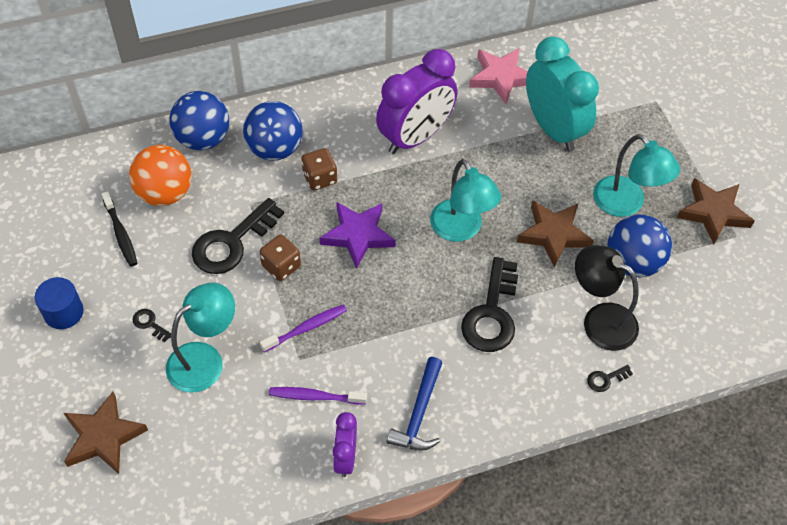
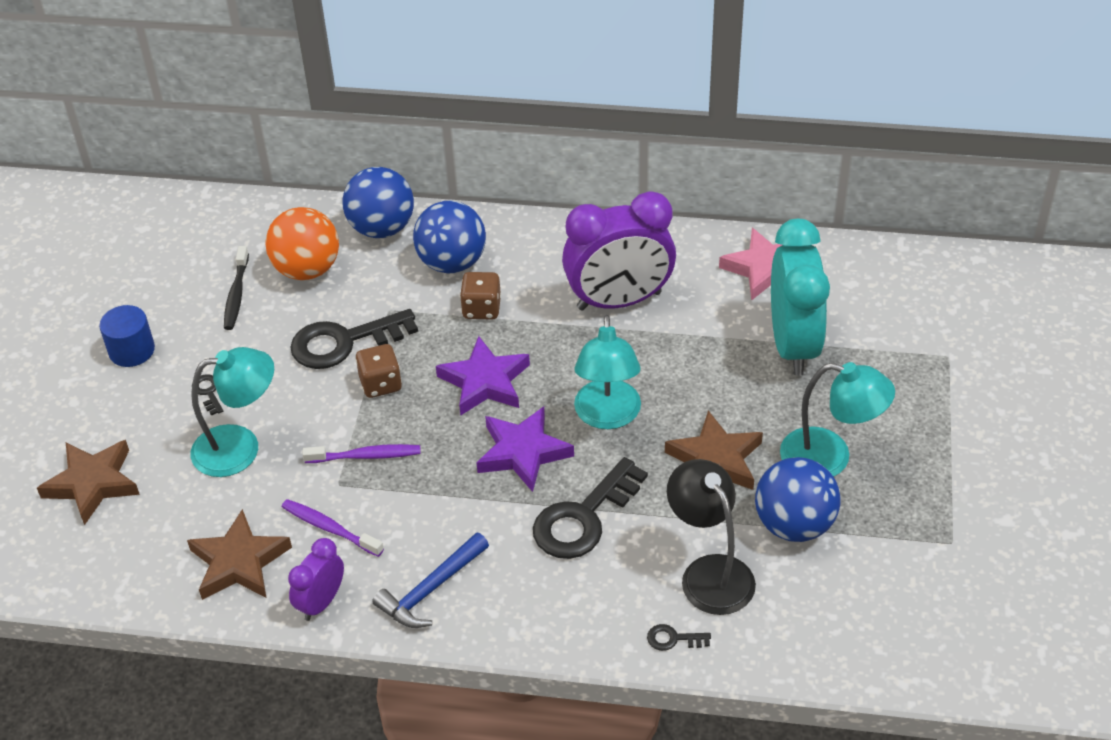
camera: 30 degrees right, 10 degrees down
(419, 280) = (523, 452): none -> purple star
(626, 204) = (830, 458): turquoise lamp -> turquoise lamp turned 60 degrees counterclockwise
(713, 213) = (938, 506): brown star -> brown star (239, 562)

